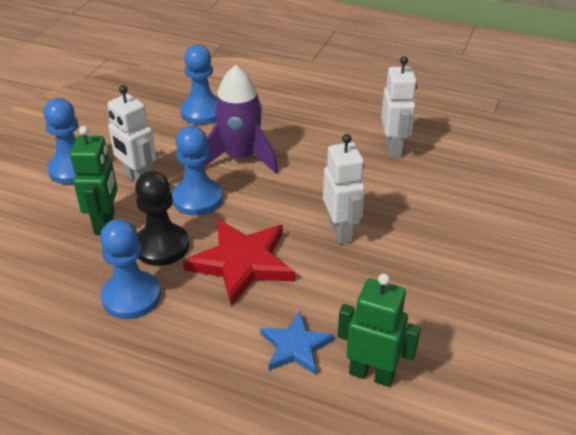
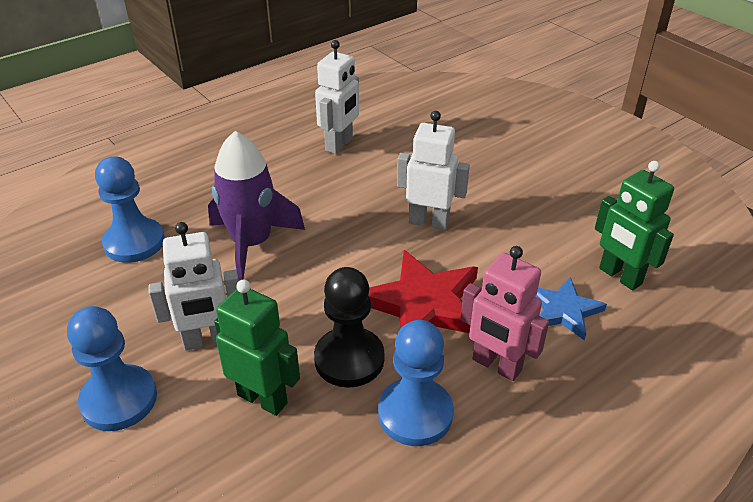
camera: 60 degrees left, 0 degrees up
(197, 199) = (292, 302): blue pawn -> none
(204, 324) = (496, 365): none -> pink robot
(372, 374) = (619, 276): green robot -> green robot turned 90 degrees counterclockwise
(394, 148) = (339, 144): white robot -> white robot turned 90 degrees clockwise

